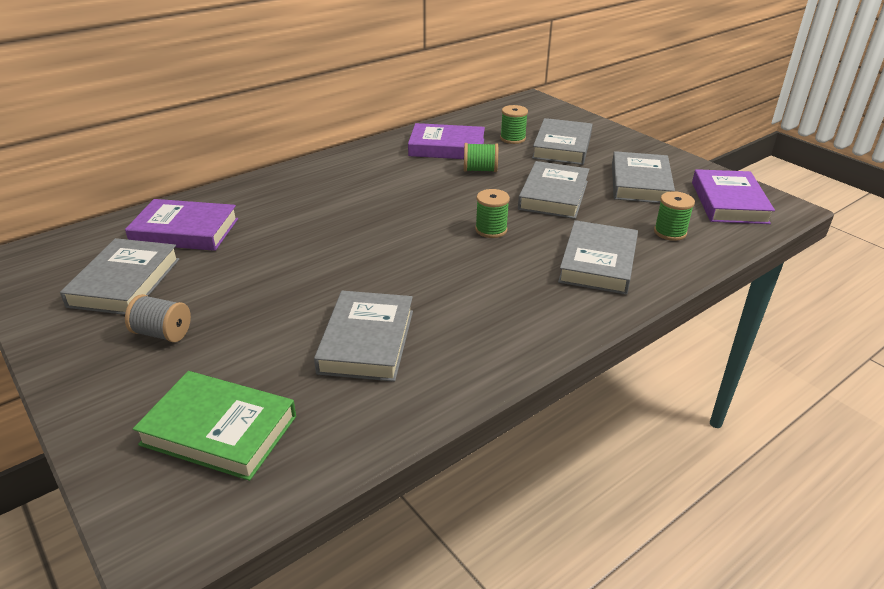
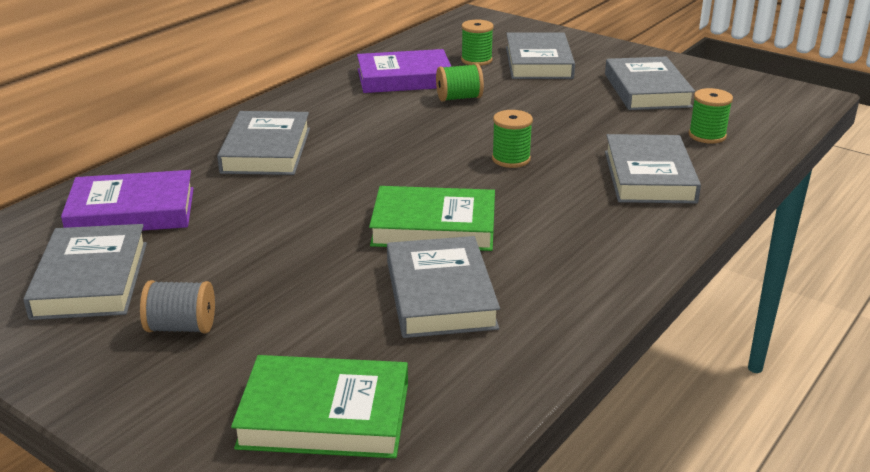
camera: 15 degrees left, 5 degrees down
(396, 280) = (434, 227): none -> green book
(553, 195) = (559, 114): grey book -> grey book (266, 150)
(729, 202) = (750, 98): purple book -> none

